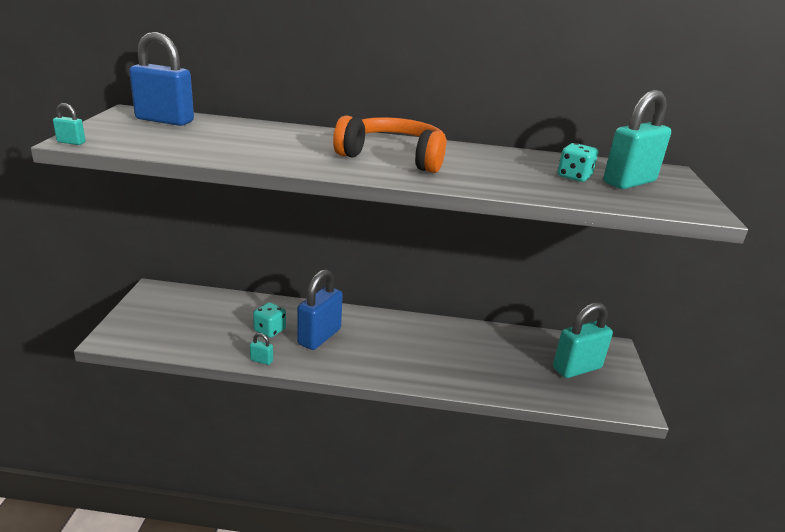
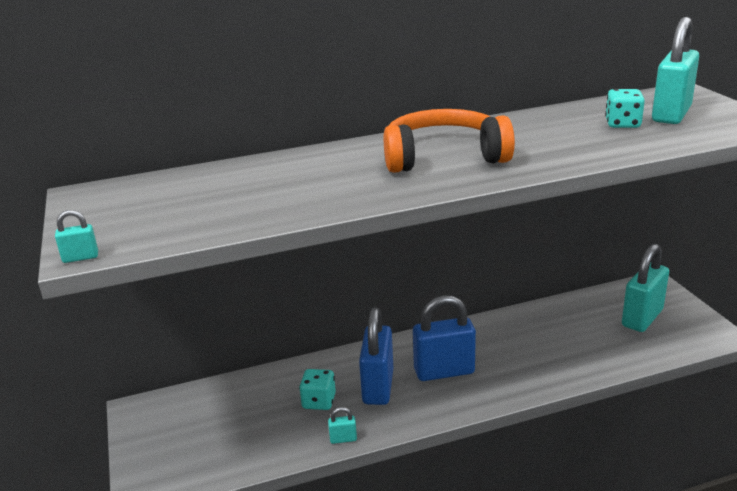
camera: 20 degrees left, 0 degrees up
(164, 120) = (142, 192): blue padlock -> blue padlock (444, 371)

